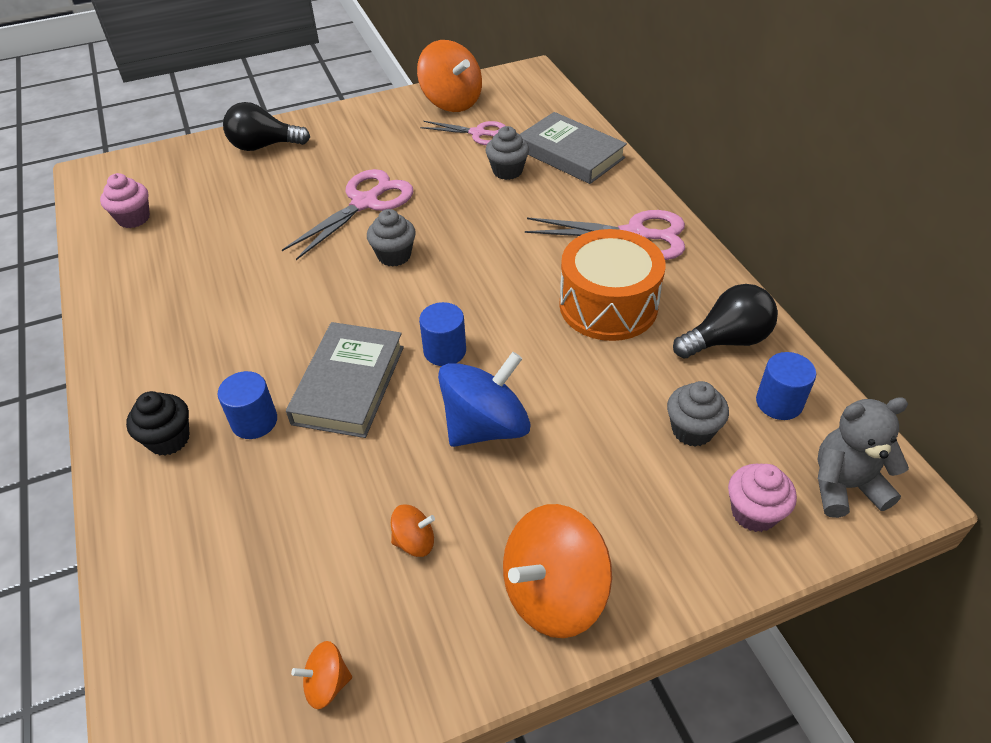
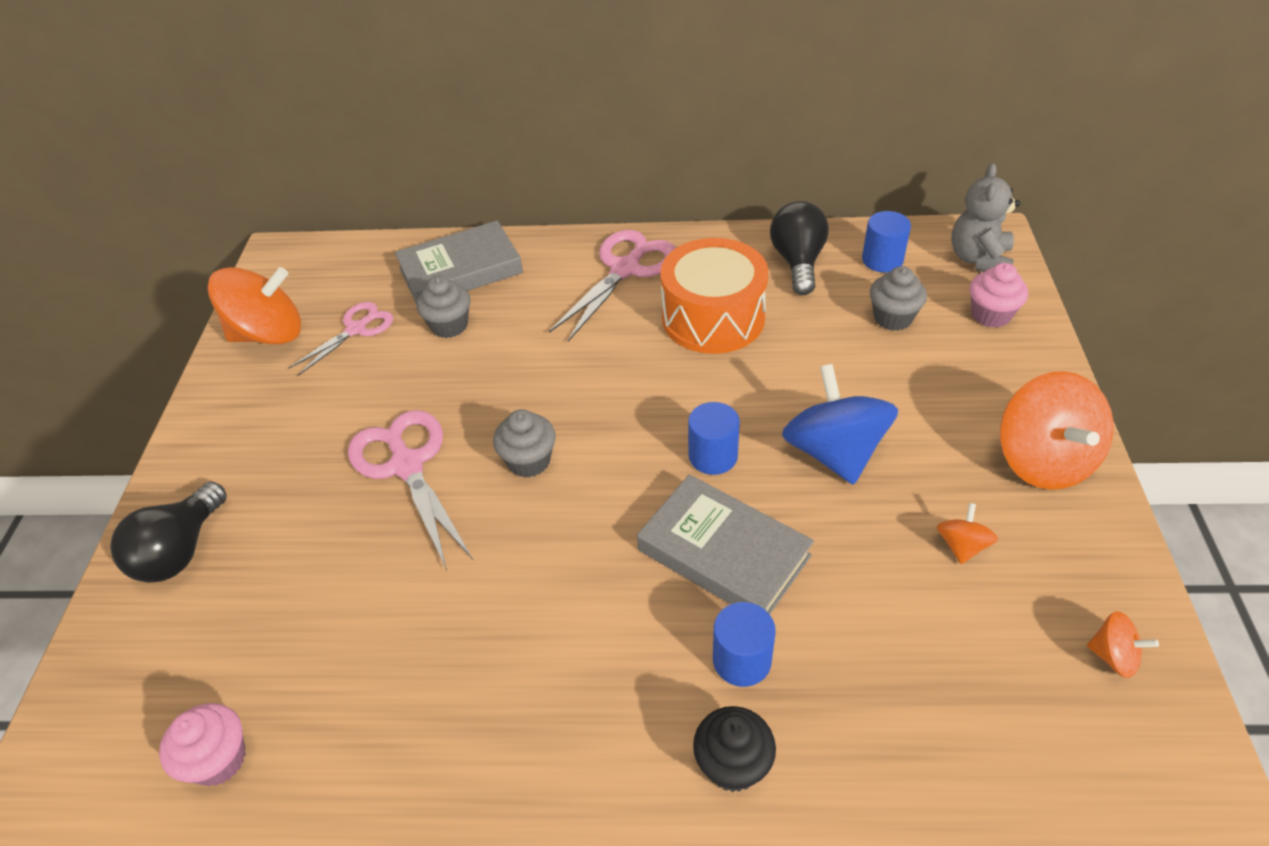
camera: 65 degrees left, 0 degrees up
(327, 684) = (1113, 656): orange spinning top -> orange spinning top turned 75 degrees counterclockwise

